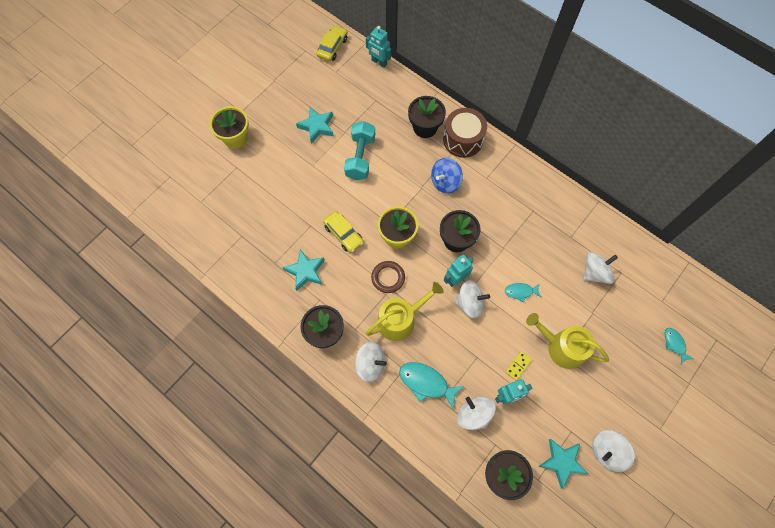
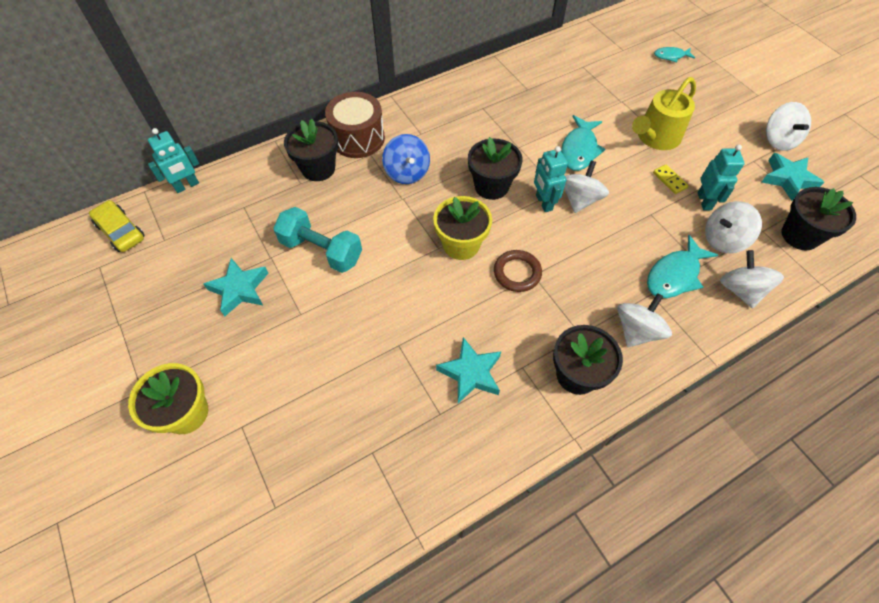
camera: 70 degrees left, 10 degrees down
(343, 234) = (431, 306): yellow car -> none
(400, 319) = (581, 277): yellow watering can -> none
(520, 292) = (579, 150): turquoise fish -> turquoise fish, size x1.70
(595, 272) = (576, 85): white spinning top -> white spinning top (740, 290)

